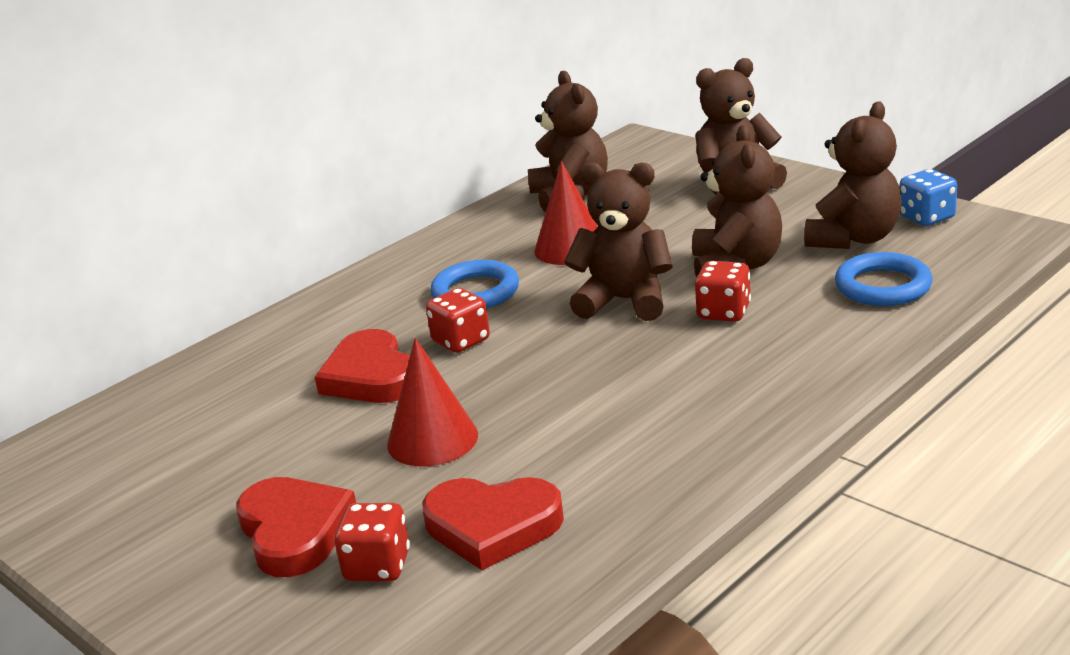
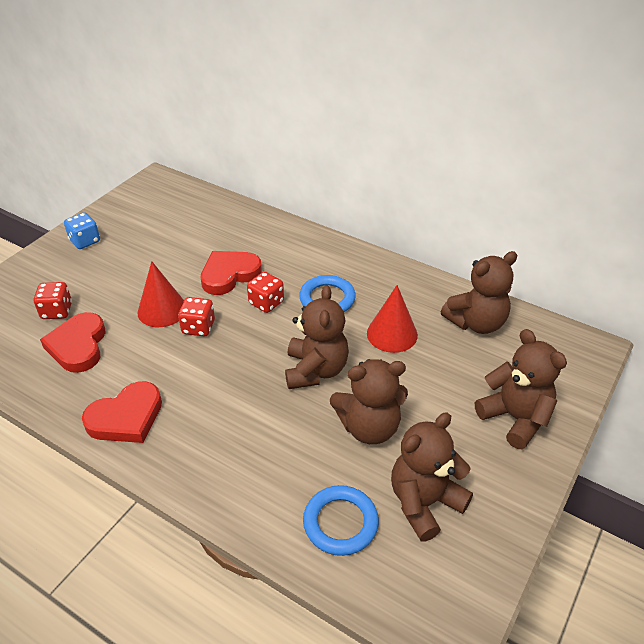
camera: 75 degrees right, 15 degrees up
(295, 531) = (91, 278): red heart -> red heart (126, 417)
(723, 312) = (299, 425): red dice -> red dice (198, 327)
(854, 238) = (424, 503): brown teddy bear -> brown teddy bear turned 120 degrees clockwise
(927, 217) = (473, 559): blue dice -> blue dice (85, 241)

